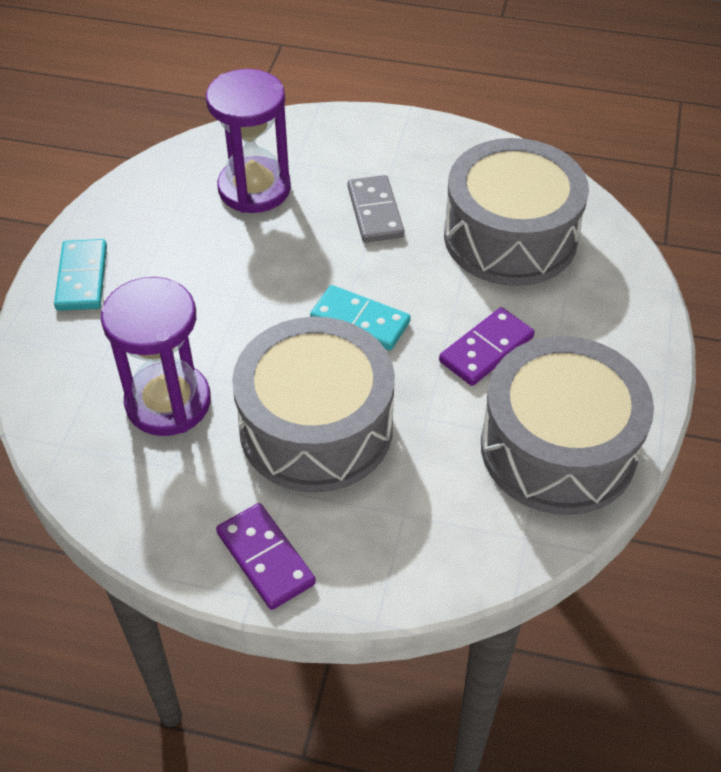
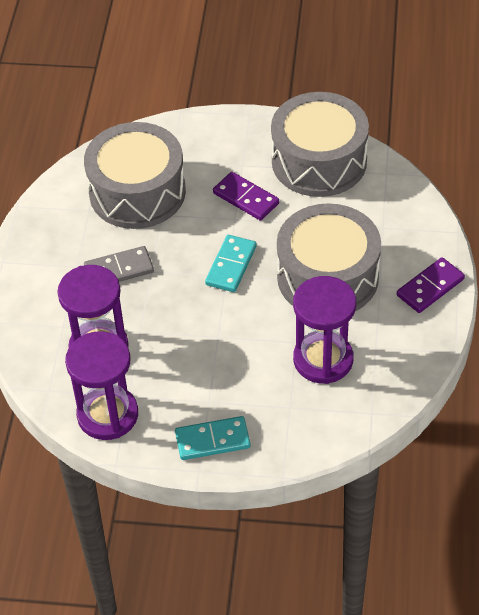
camera: 95 degrees left, 0 degrees up
(154, 191) = (107, 415): none -> purple hourglass

